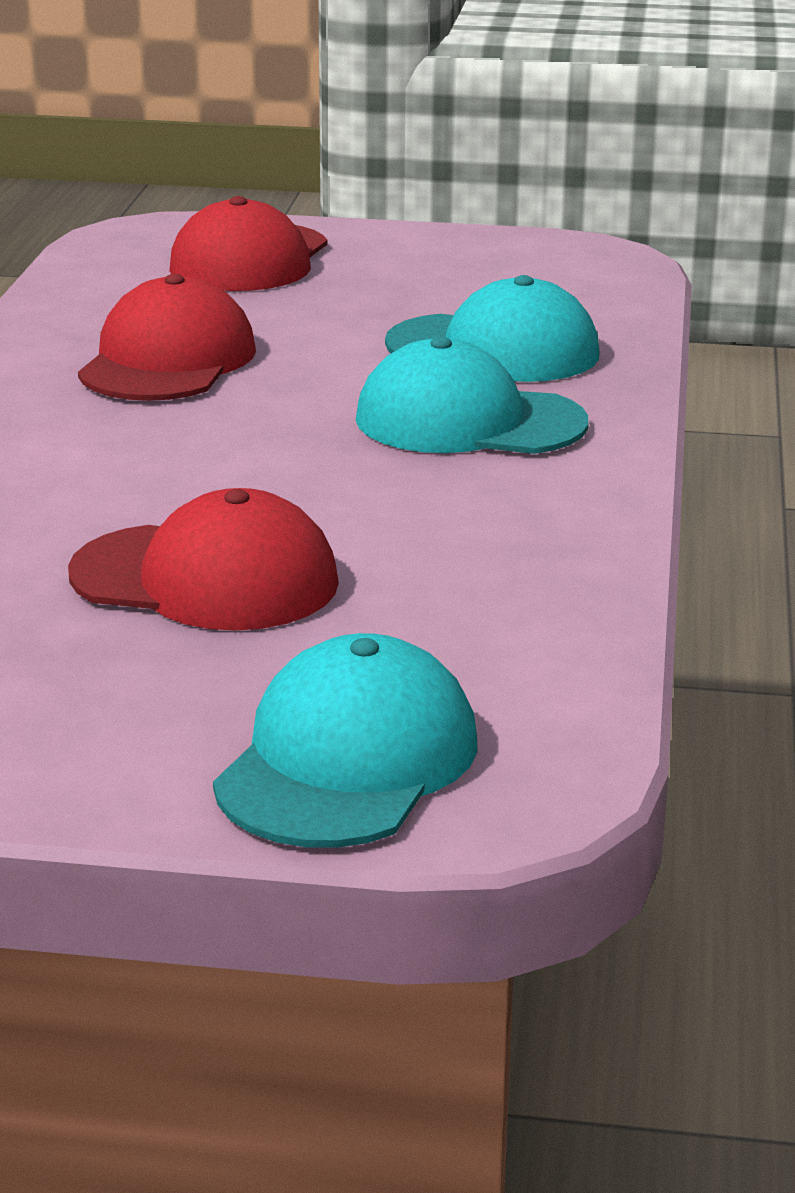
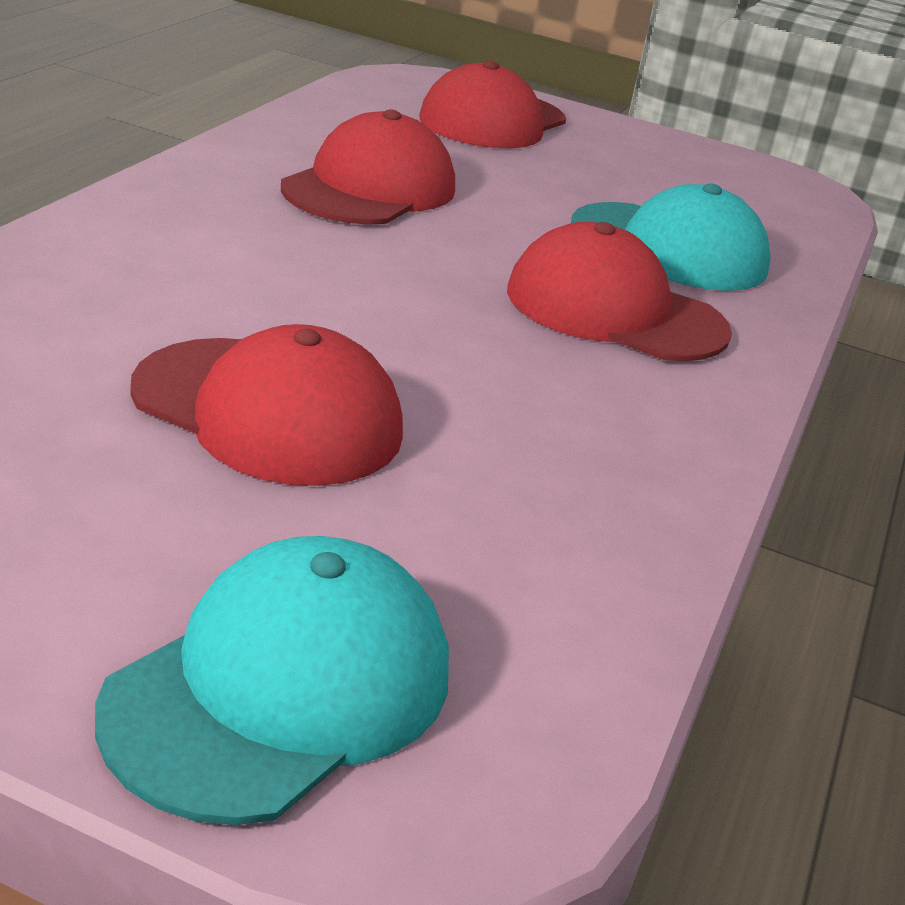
camera: 10 degrees right, 5 degrees up
(469, 421) = (615, 311): turquoise cap -> red cap

